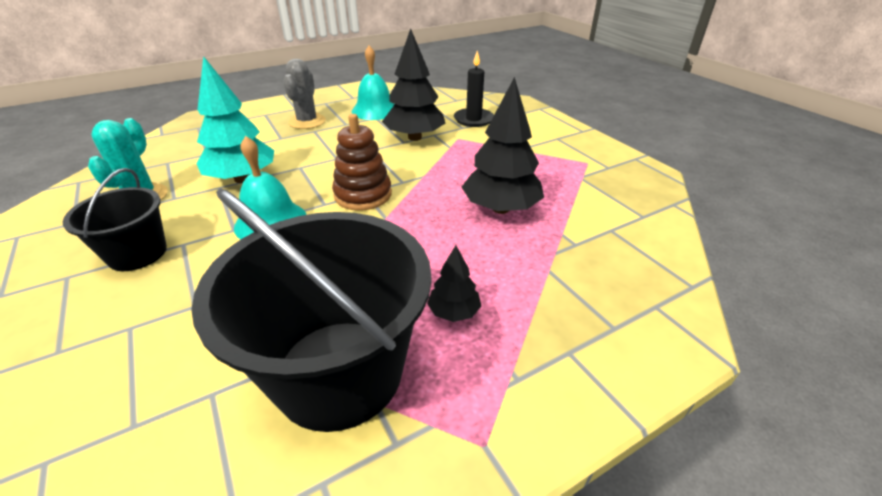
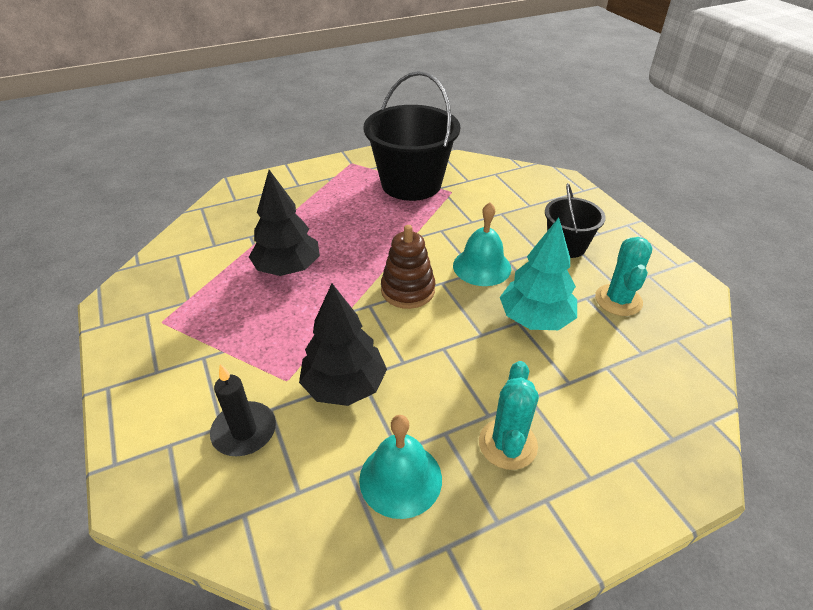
camera: 175 degrees left, 5 degrees up
(307, 122) = (507, 444): grey cactus -> turquoise cactus
(454, 312) = (350, 203): black tree -> none

